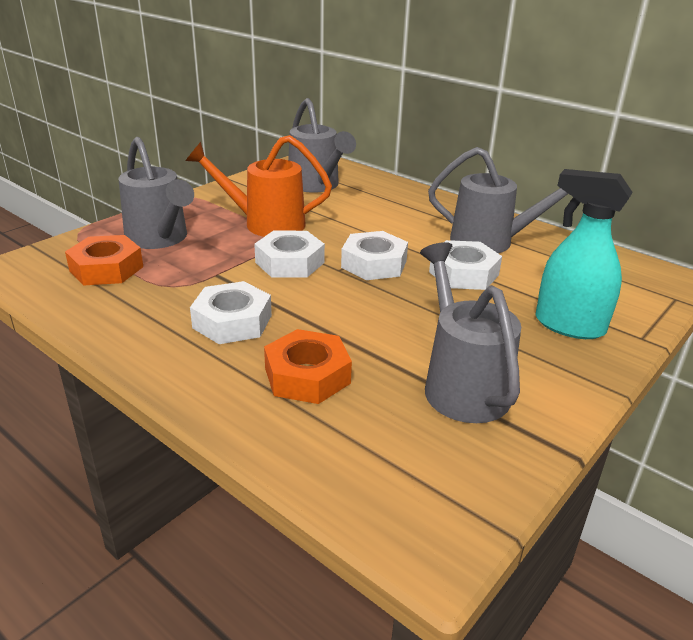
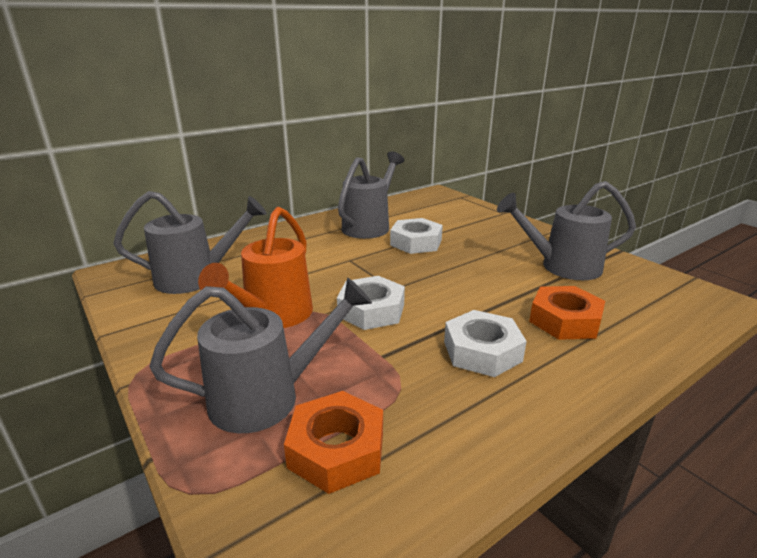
camera: 75 degrees left, 5 degrees down
(374, 264) = (389, 272): white nut -> none
(568, 325) = (490, 226): turquoise spray bottle -> none

